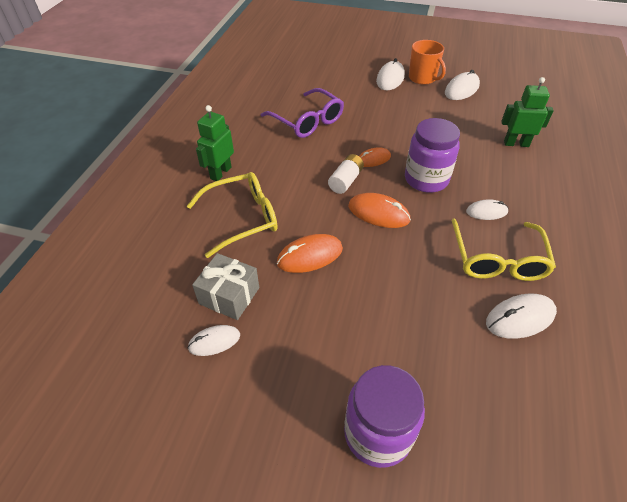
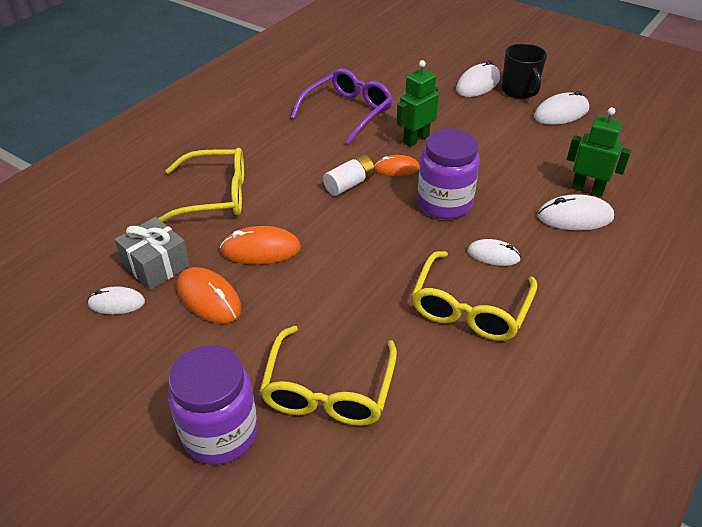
camera: 20 degrees right, 5 degrees down
(220, 173) = (221, 146): green robot -> green robot (415, 139)
(307, 121) = (348, 112): purple glasses -> purple glasses turned 120 degrees counterclockwise
(378, 213) = (364, 226): orange mouse -> orange mouse (209, 298)
(422, 78) = (519, 91): orange mug -> black mug
(439, 362) = (328, 389): none -> yellow glasses
(520, 318) = (452, 374): white mouse -> white mouse (575, 217)

